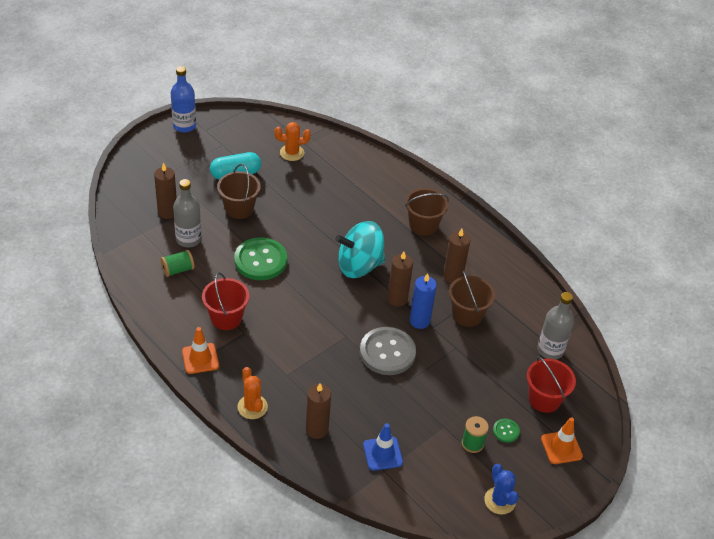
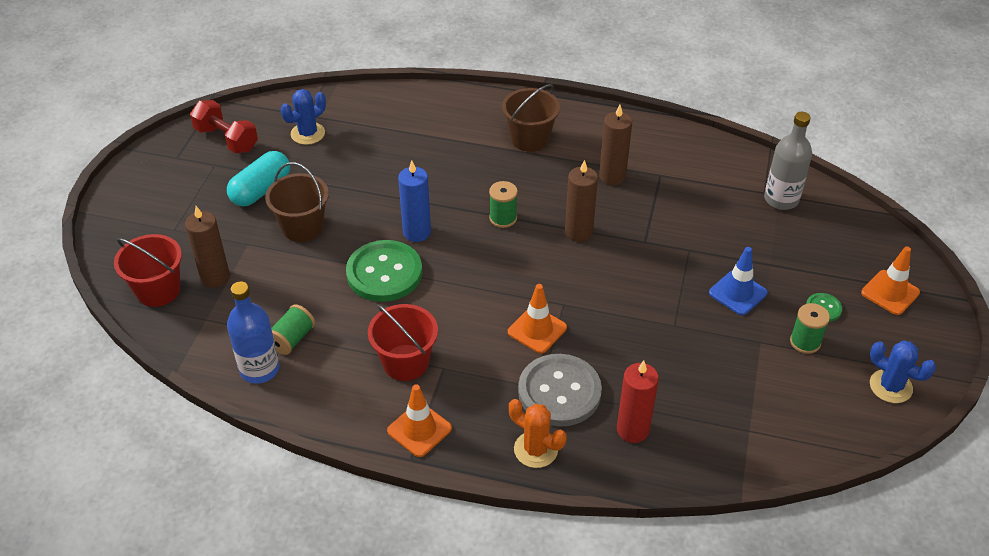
camera: 30 degrees left, 0 degrees up
(184, 126) = (144, 165): blue bottle -> blue bottle (259, 369)
(188, 239) = (272, 295): grey bottle -> none
(242, 132) = (226, 139): none -> red dumbbell
(292, 153) = (308, 133): orange cactus -> blue cactus
(316, 342) = (537, 330): none -> orange traffic cone
(317, 429) = (632, 430): brown candle -> red candle
(359, 265) = (503, 218): turquoise spinning top -> green spool
(382, 453) = (728, 412): blue traffic cone -> blue traffic cone (737, 293)
(387, 352) = (624, 296): grey button -> grey button (559, 392)
(419, 321) = (624, 242): blue candle -> blue candle (417, 232)
(467, 315) = (666, 209): brown bucket -> none
(544, 399) = (825, 253): red bucket -> red bucket (158, 290)

